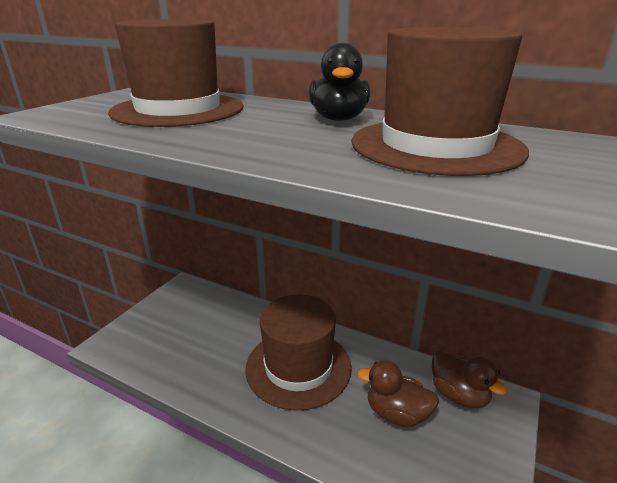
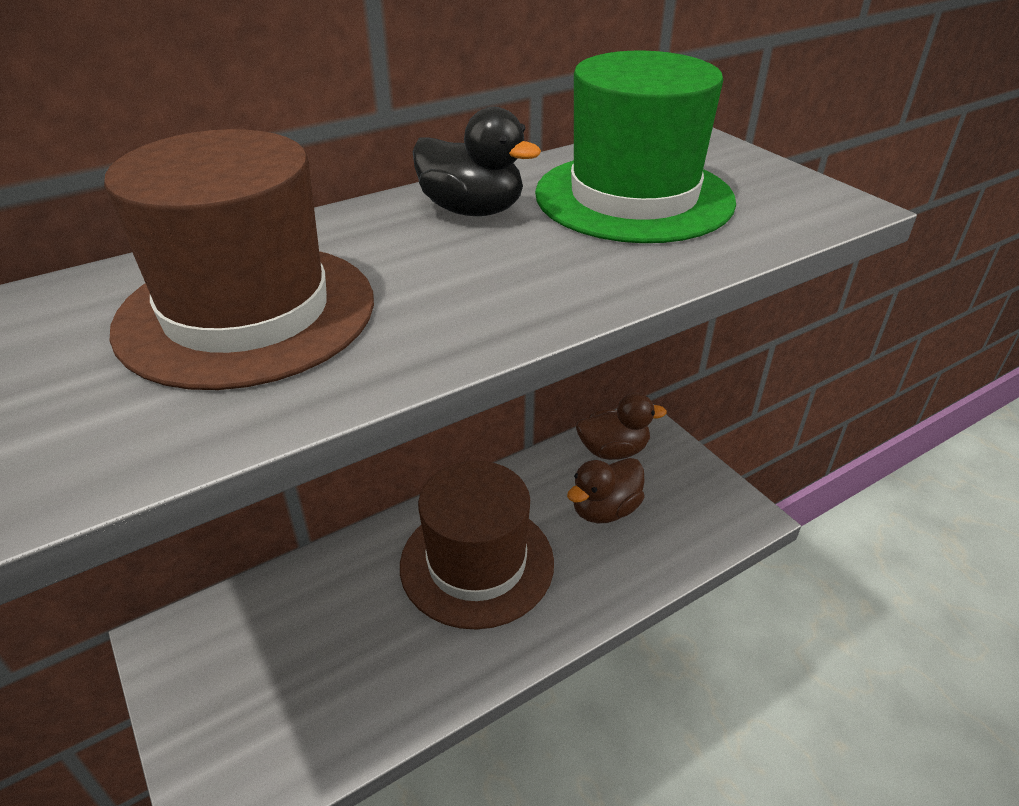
camera: 60 degrees left, 10 degrees up
(436, 146) = (634, 197): brown hat -> green hat

